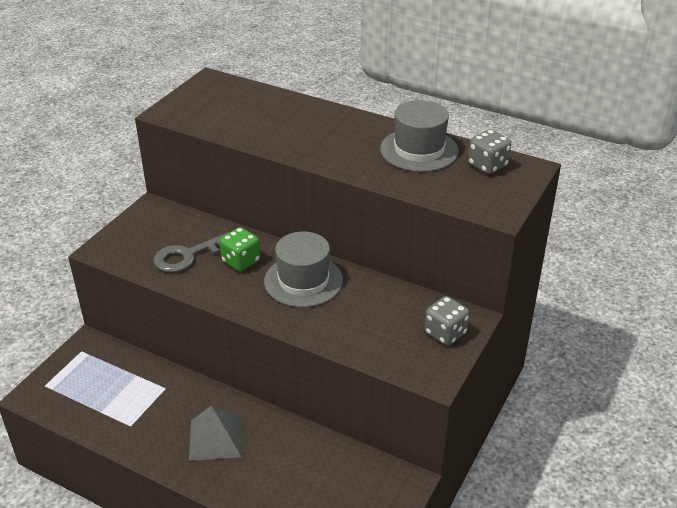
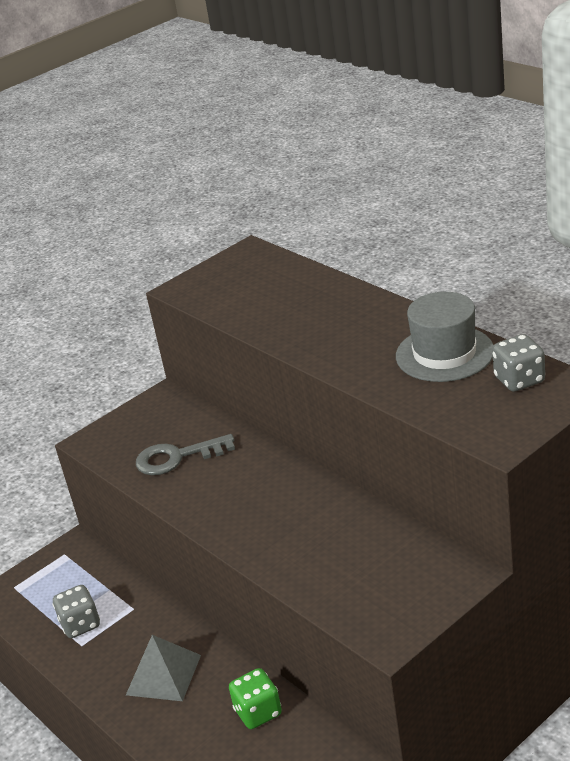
camera: 25 degrees right, 5 degrees down
(241, 261) = (230, 470): green dice -> green dice (258, 712)
(303, 281) = (289, 501): grey hat -> none
(445, 333) = (427, 587): grey dice -> grey dice (80, 624)

